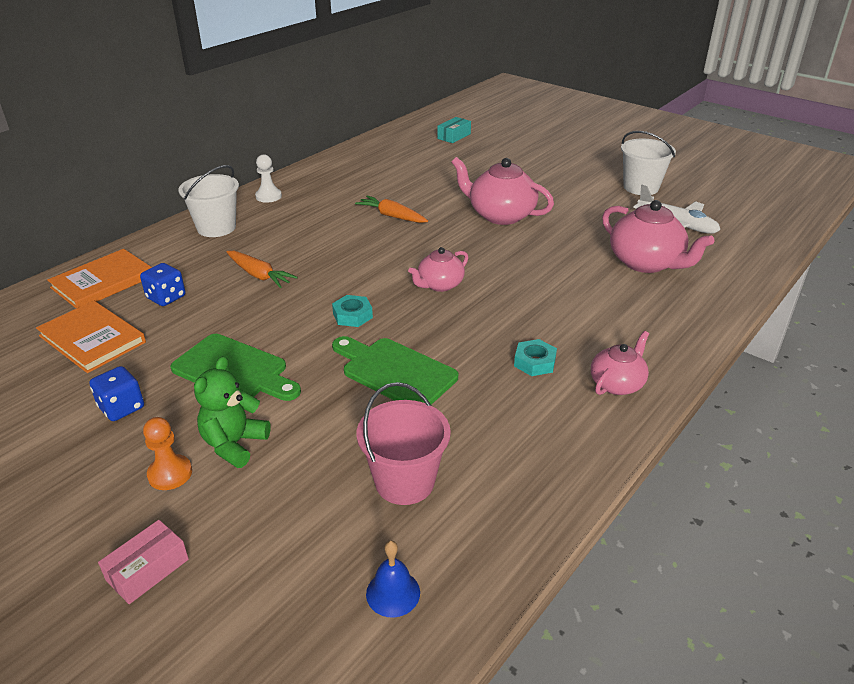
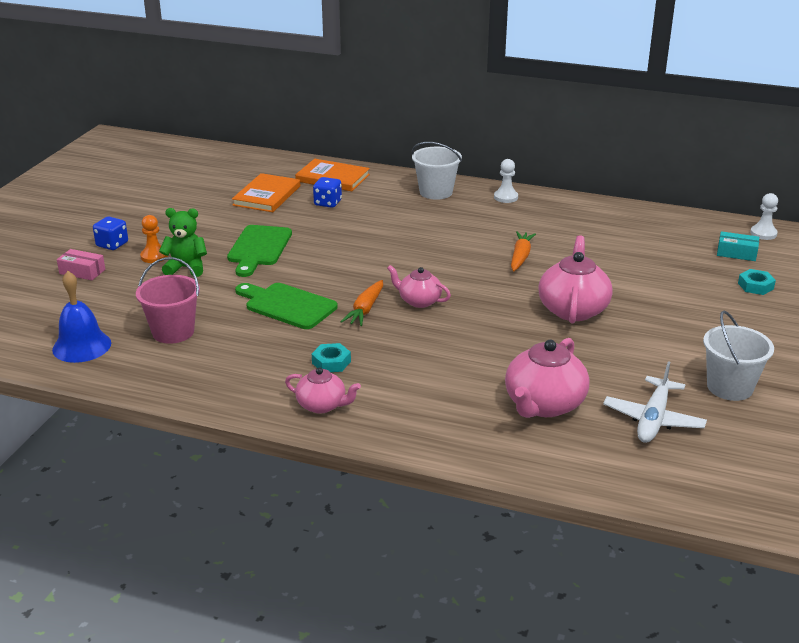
camera: 70 degrees right, 5 degrees down
(121, 408) = (205, 225): blue dice -> blue dice (112, 244)
(259, 275) = (379, 226): orange carrot -> orange carrot (365, 309)
(352, 315) = (349, 274): turquoise nut -> turquoise nut (755, 286)
(393, 593) = (82, 346): blue bell -> blue bell, size x1.73
(395, 372) = (287, 305): green cutting board -> green cutting board turned 75 degrees counterclockwise
(431, 121) = (763, 233): none -> white pawn

